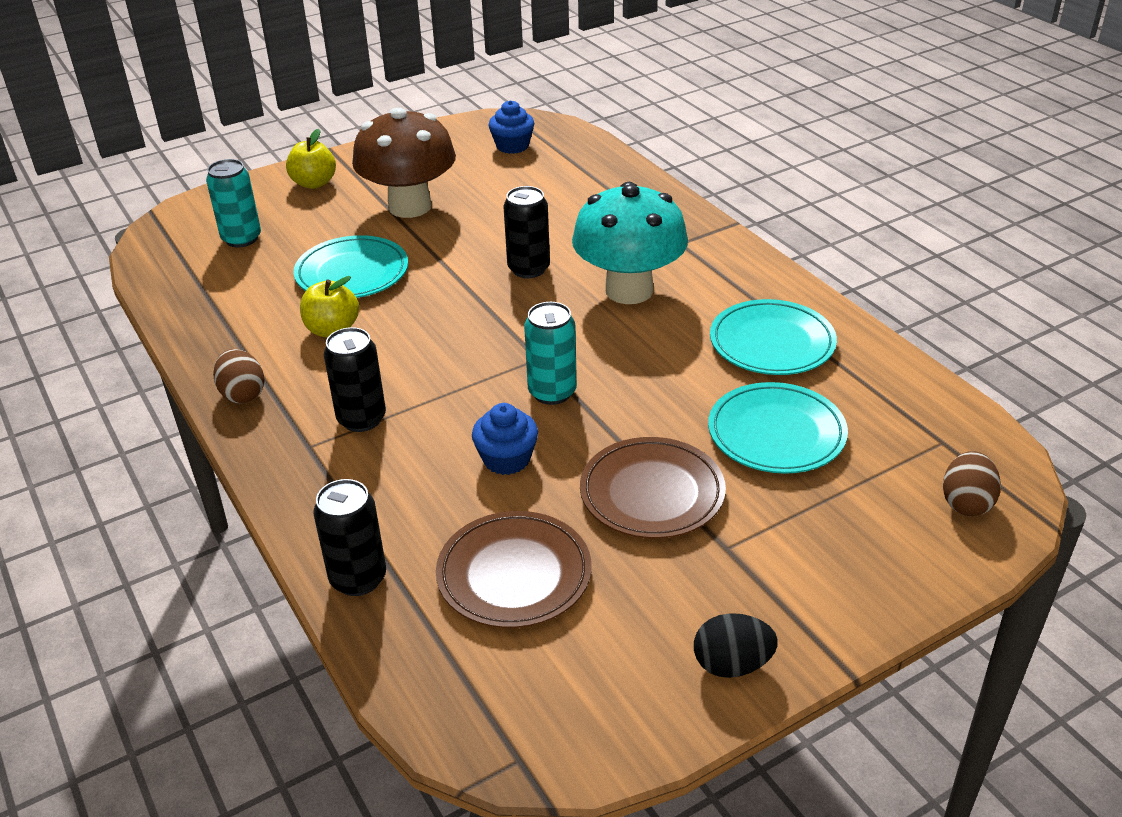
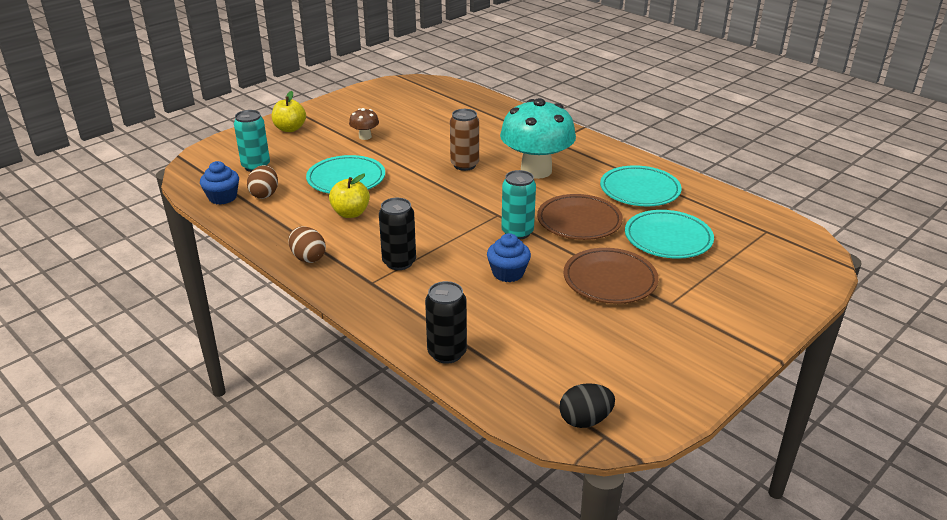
camera: 15 degrees left, 5 degrees down
(410, 206) = (365, 137): brown mushroom -> brown mushroom, size x0.43
(512, 146) = (416, 96): blue cupcake -> blue cupcake (222, 197)
(514, 574) = (547, 336): brown plate -> brown plate (579, 221)
(528, 269) = (464, 165): black can -> brown can
(732, 665) = (706, 364): black egg -> black egg (585, 420)
(966, 503) = (796, 261): brown egg -> brown egg (265, 194)

